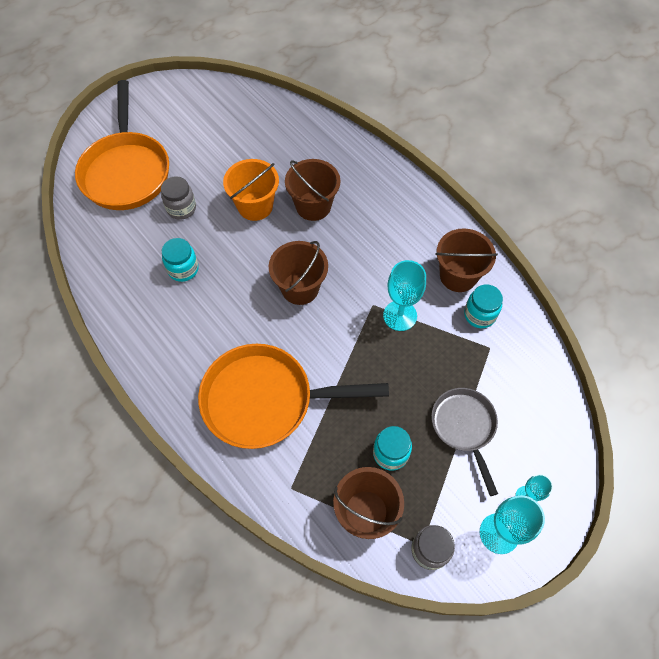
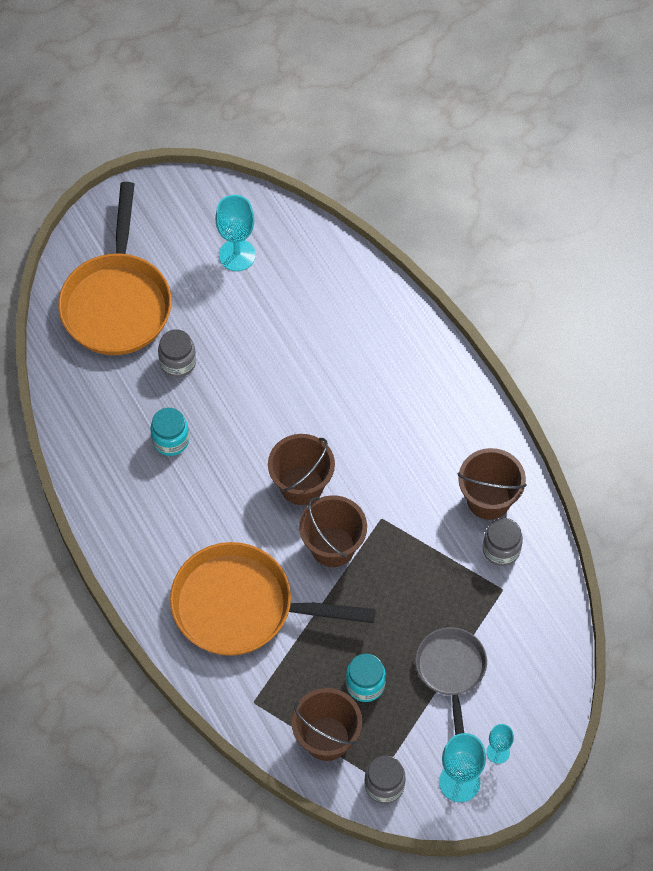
camera: 10 degrees right, 0 degrees up
(255, 206) = (266, 373): orange bucket -> none
(313, 206) = (336, 384): brown bucket -> brown bucket (333, 546)
(400, 315) = (409, 536): turquoise goblet -> turquoise goblet (237, 255)
(479, 315) = (501, 550): turquoise jar -> grey jar

